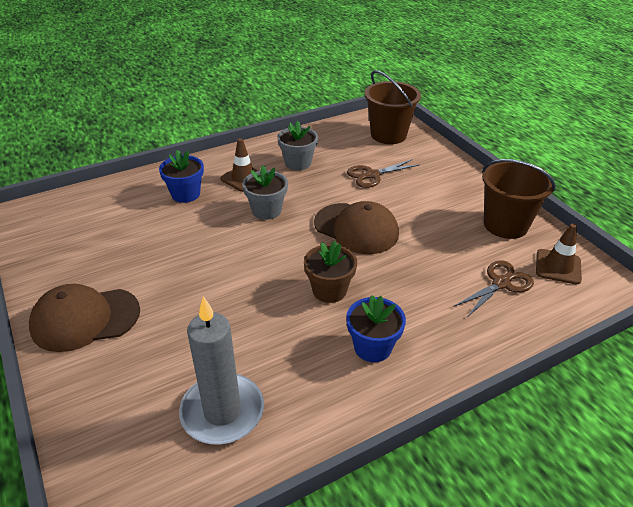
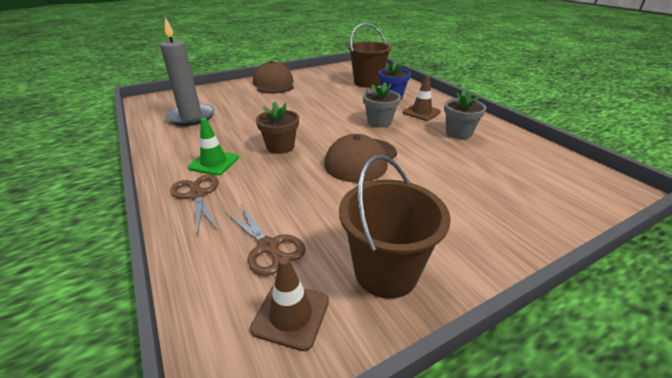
camera: 90 degrees right, 5 degrees down
(372, 175) = (459, 171): brown scissors -> brown scissors (197, 195)
(372, 347) = (214, 163): blue flower pot -> green traffic cone
(388, 135) = (563, 186): brown bucket -> brown bucket (367, 82)

